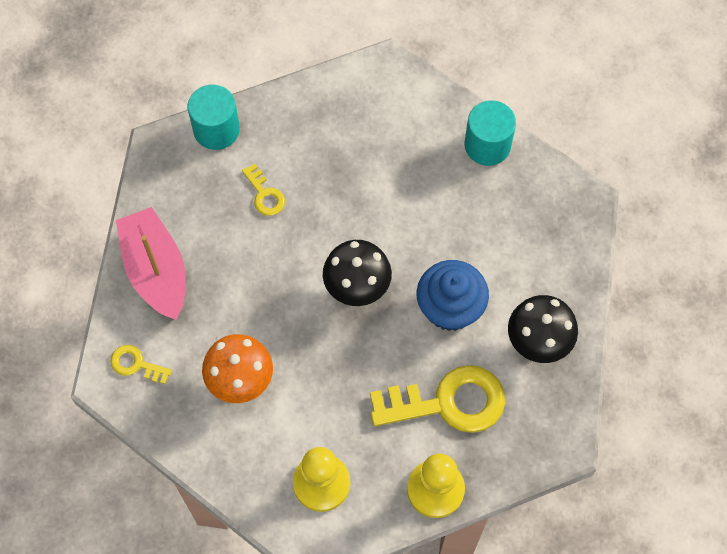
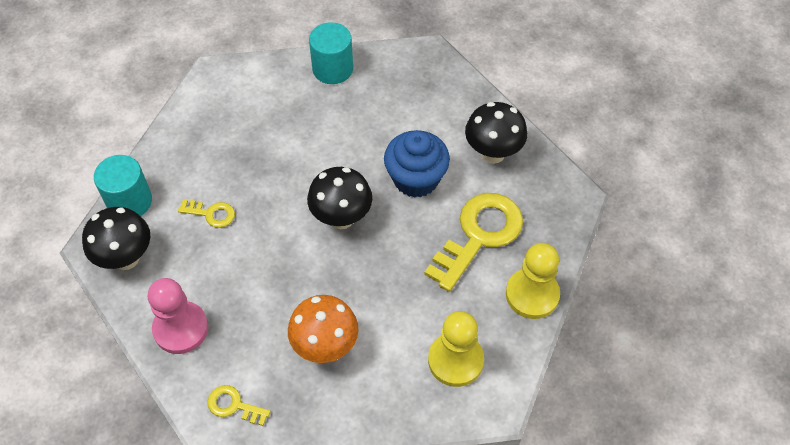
camera: 45 degrees left, 10 degrees down
(136, 364) = (233, 405): yellow key -> yellow key turned 45 degrees clockwise
(156, 270) = (181, 328): pink boat -> pink pawn
(171, 177) = (126, 258): none -> black mushroom

